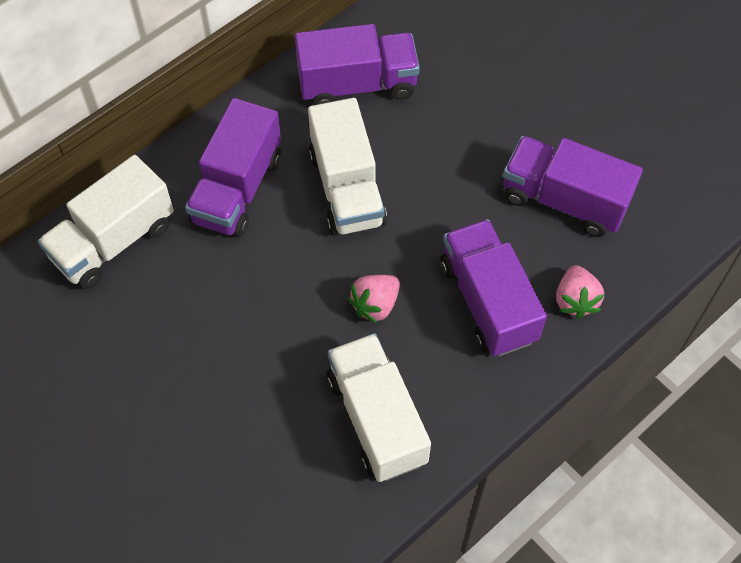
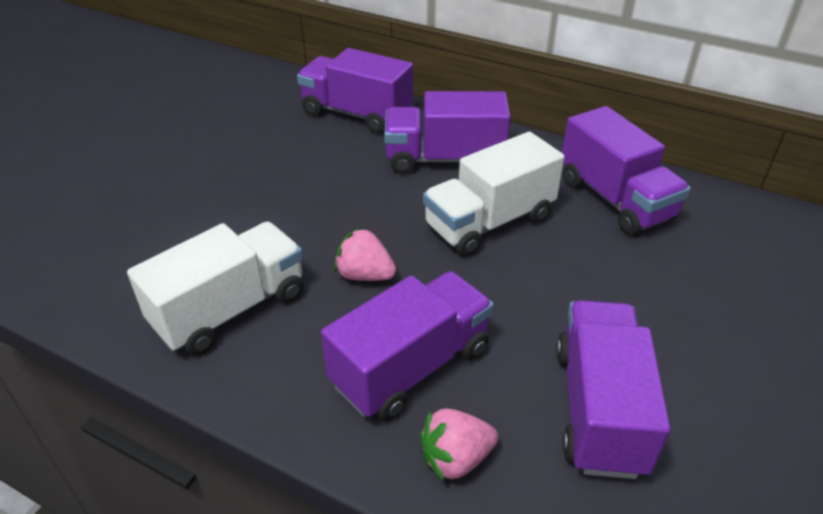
camera: 70 degrees right, 20 degrees down
(113, 241) = (356, 114): white truck -> purple truck

